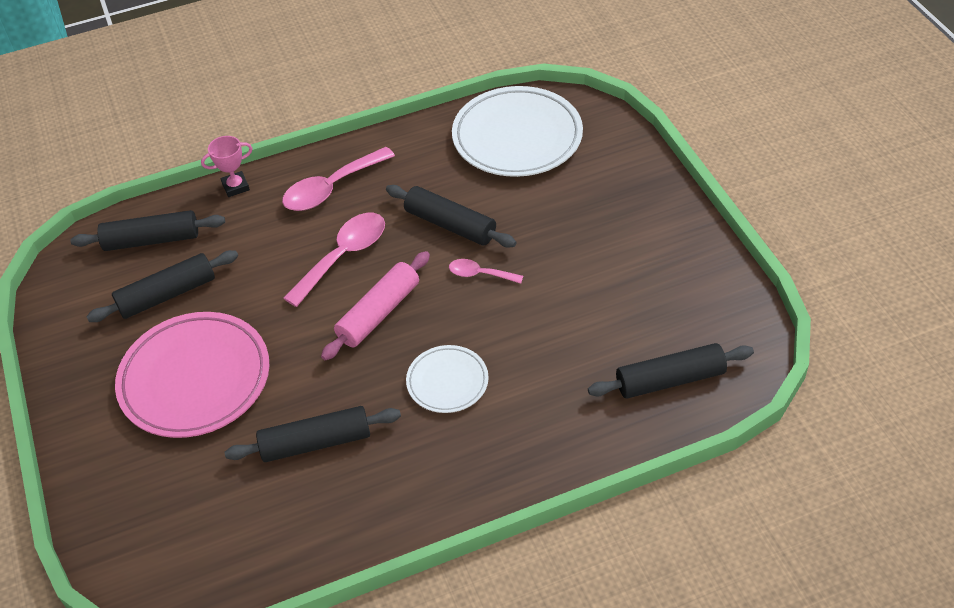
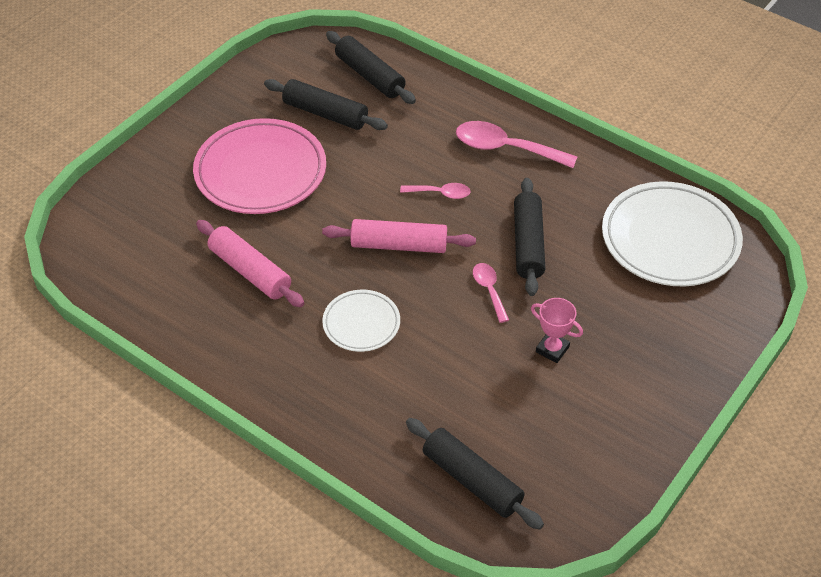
camera: 55 degrees right, 0 degrees up
(235, 186) = (460, 92): pink trophy -> pink trophy (552, 349)
(315, 442) = (250, 271): black rolling pin -> pink rolling pin
(344, 256) = (440, 193): pink spoon -> pink spoon, size x0.55

